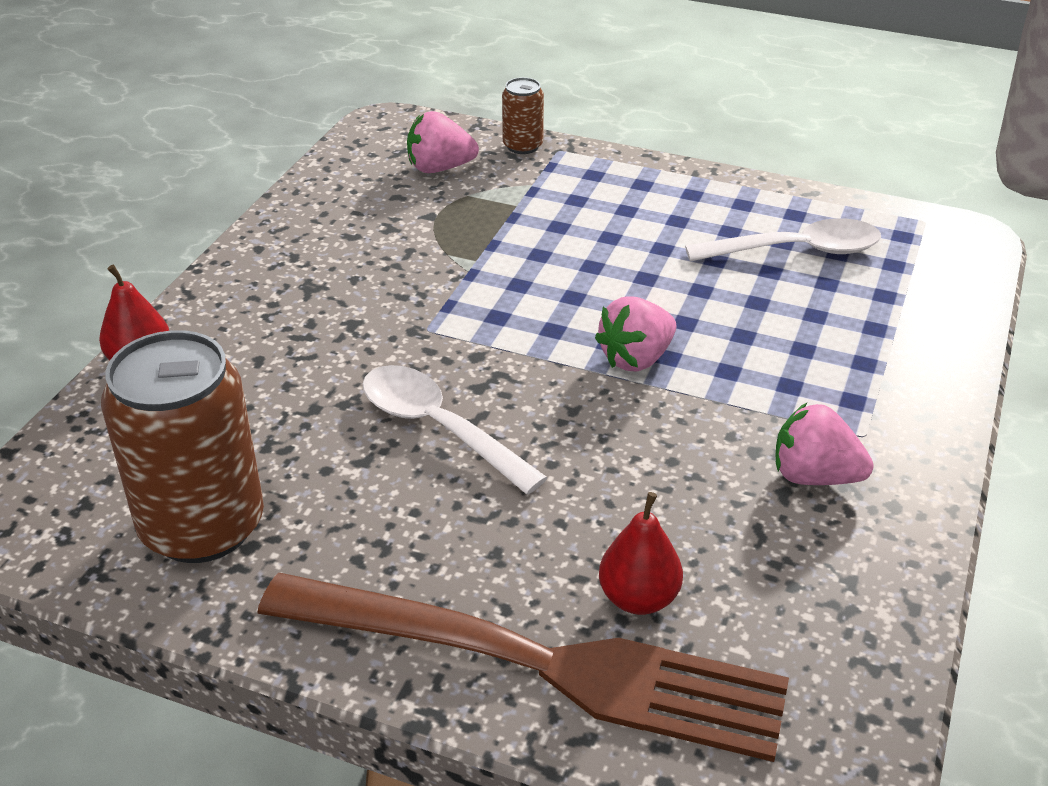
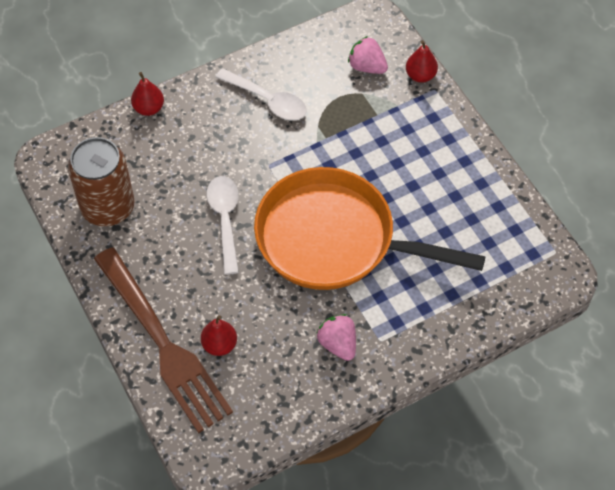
camera: 40 degrees right, 20 degrees up
(523, 146) = (420, 75): brown can -> red pear
(636, 359) = (334, 239): pink strawberry -> orange pan
(797, 251) = (471, 228): white spoon -> white spoon (268, 101)

